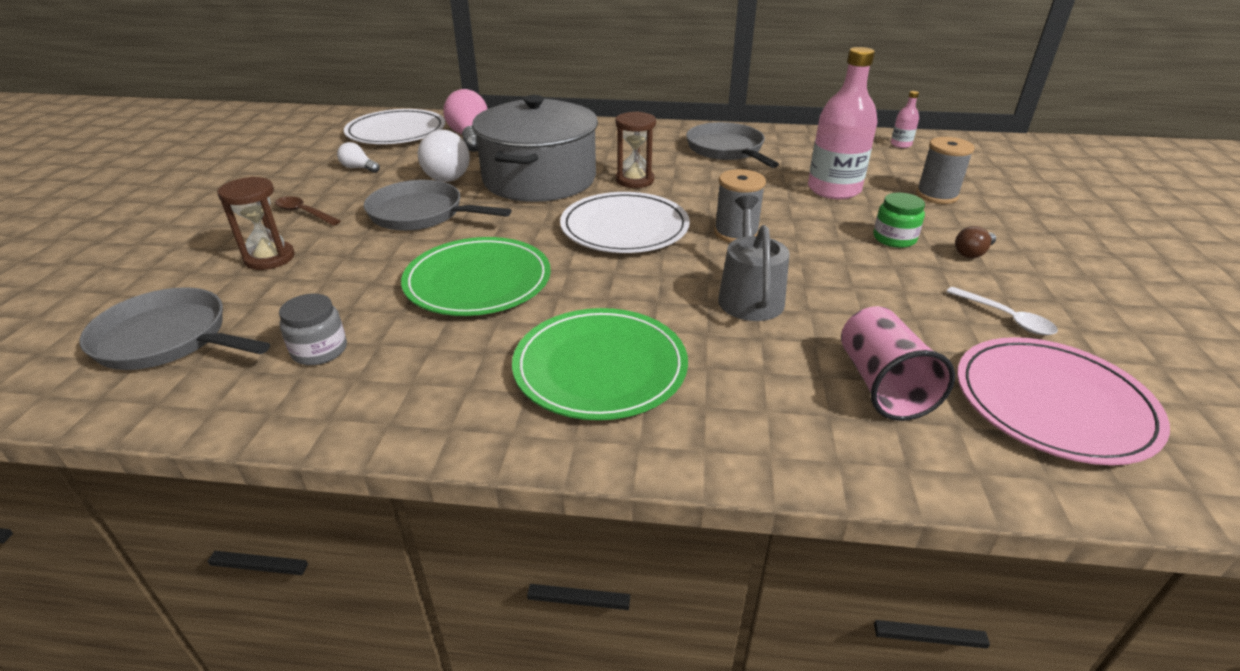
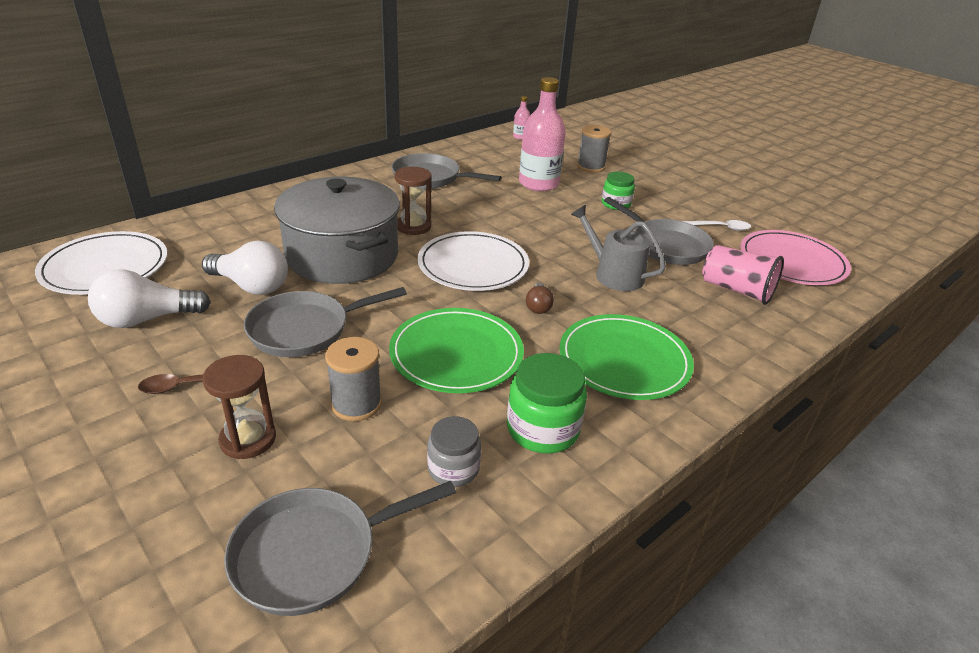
camera: 50 degrees left, 0 degrees up
(358, 168) = (147, 319): white light bulb -> white light bulb, size x1.90
(424, 369) = (543, 429): none -> green jar
(470, 137) = (201, 243): pink light bulb -> none
(736, 233) = (540, 238): grey spool -> grey spool (356, 404)
(876, 300) = (665, 245): none -> grey pan
(972, 253) = (657, 197): brown light bulb -> brown light bulb (538, 306)

